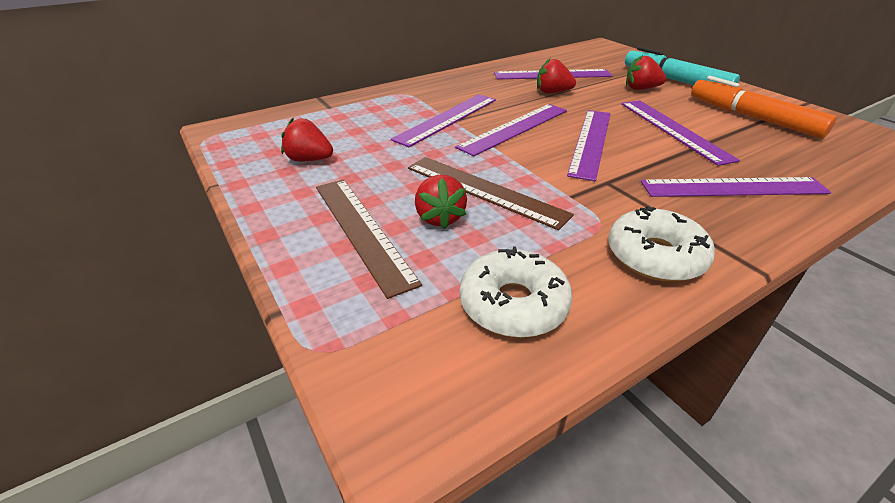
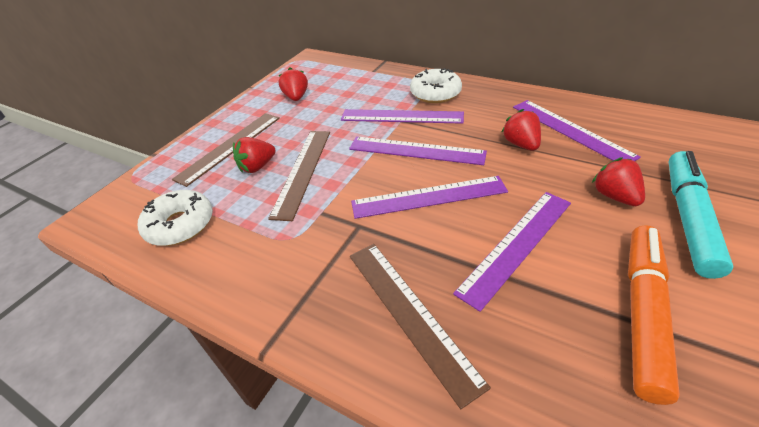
camera: 65 degrees right, 5 degrees up
(655, 256) = (257, 277): white donut -> white donut (435, 93)
(733, 187) = (410, 313): purple ruler -> brown ruler

